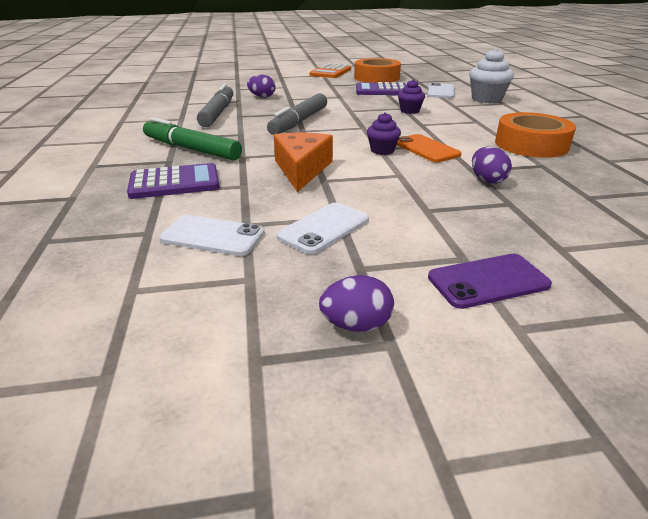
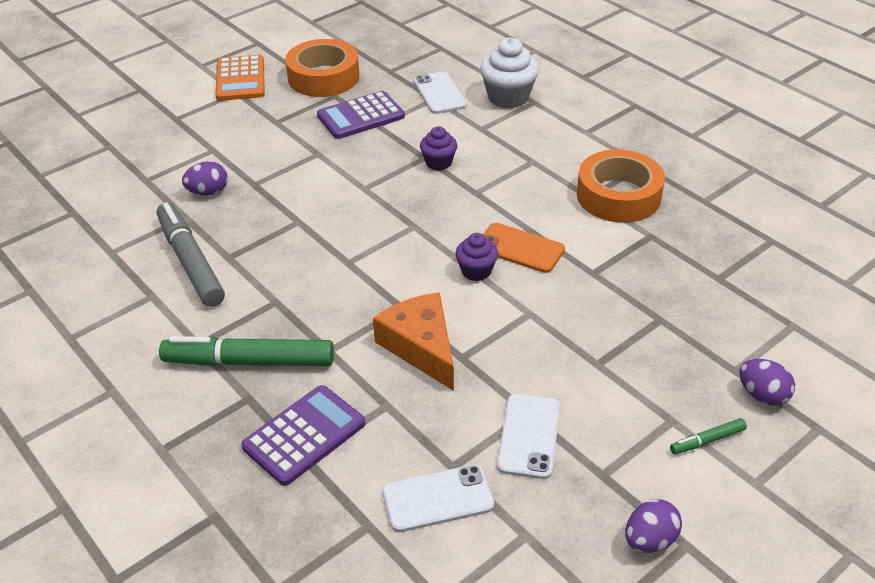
camera: 30 degrees left, 10 degrees up
(299, 122) = (324, 243): grey marker -> none
(487, 180) = (618, 287): purple egg -> purple egg (762, 395)
(488, 281) = (707, 440): purple phone -> green marker

